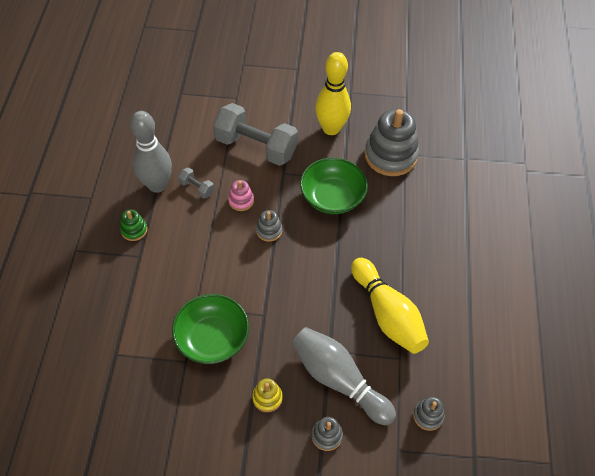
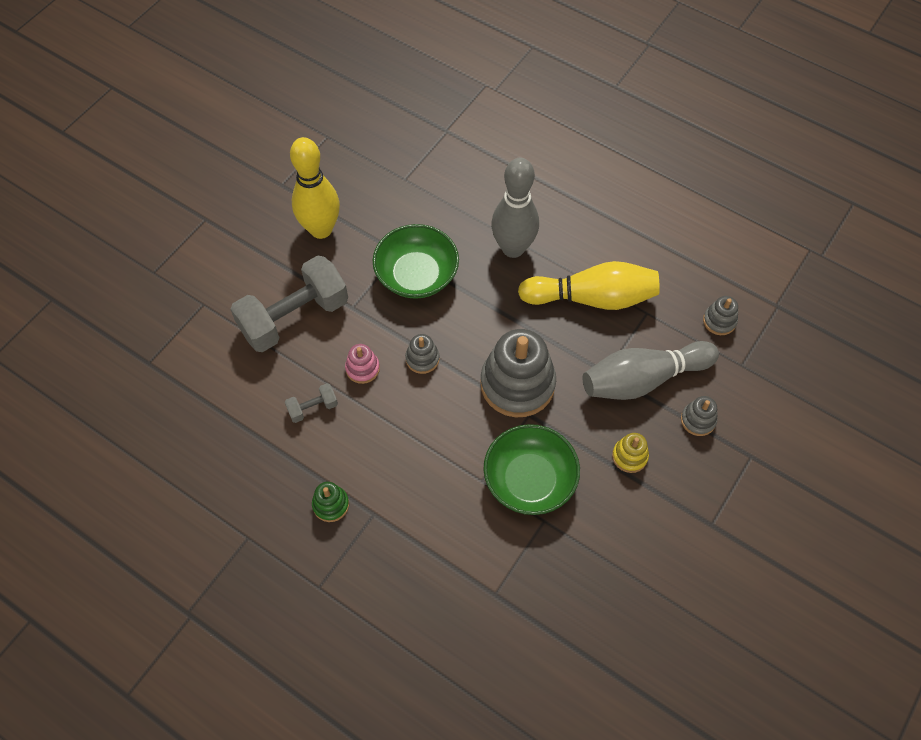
camera: 60 degrees left, 5 degrees up
(157, 185) = (279, 450): grey bowling pin -> grey bowling pin (513, 248)
(390, 155) = (397, 193): grey stacking toy -> grey stacking toy (517, 384)

